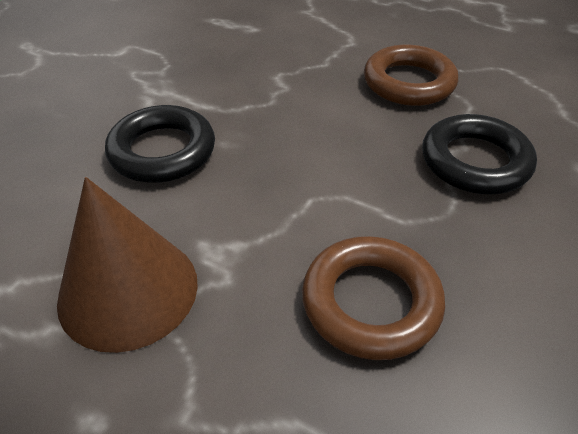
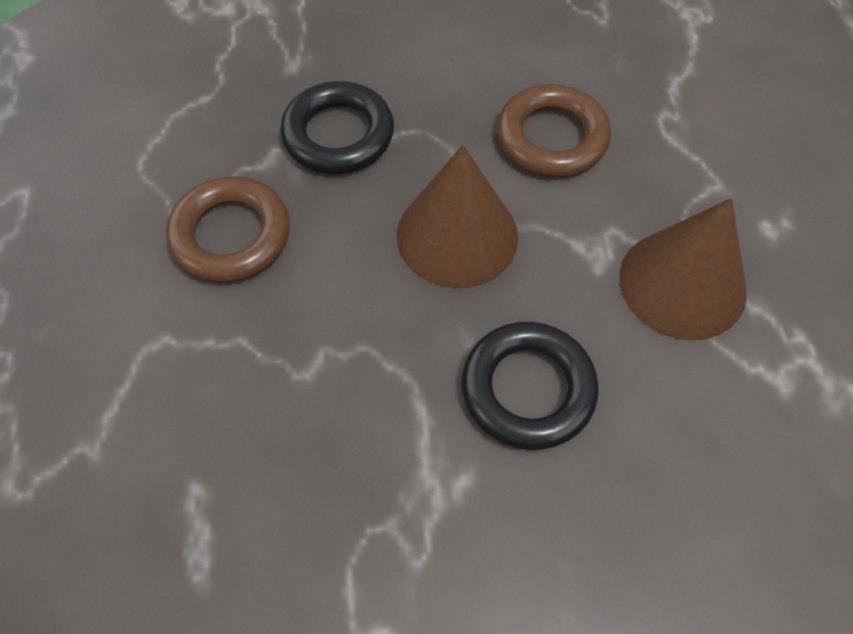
camera: 125 degrees left, 15 degrees up
(314, 178) = (457, 235): none -> brown cone

